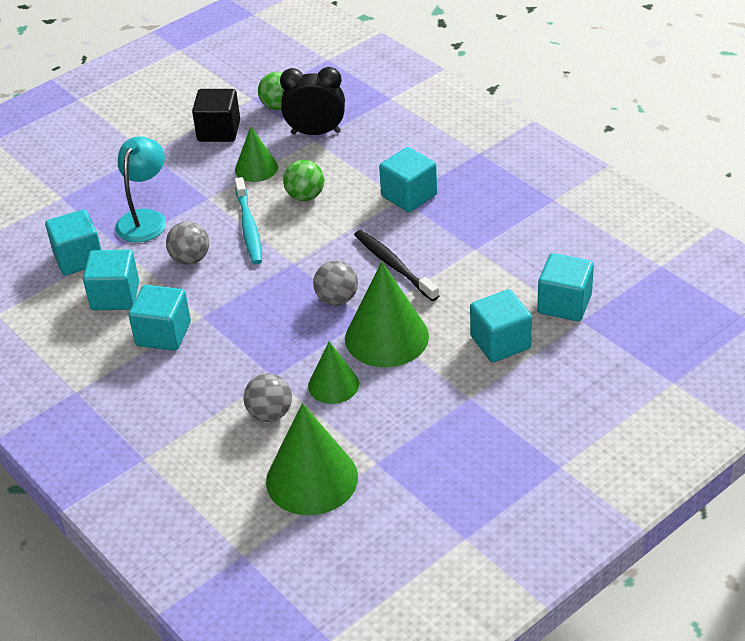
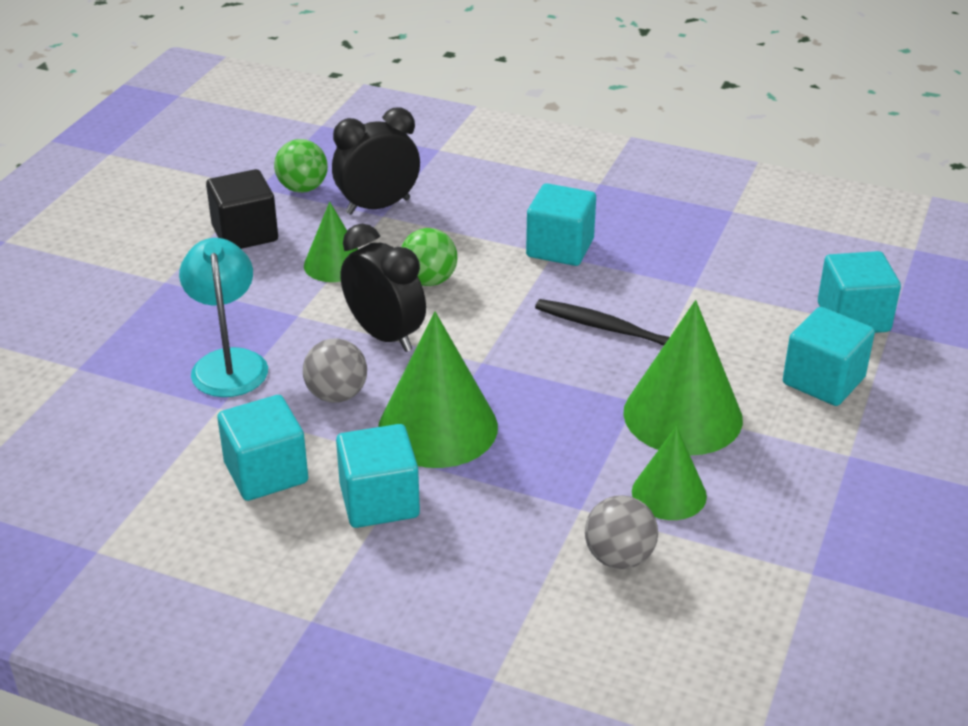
camera: 30 degrees left, 5 degrees down
(78, 258) = (169, 439): turquoise cube -> none
(249, 227) = (385, 335): turquoise toothbrush -> black clock
(312, 479) = (750, 623): green cone -> green cone (437, 427)
(337, 299) = (578, 389): grey ball -> none

